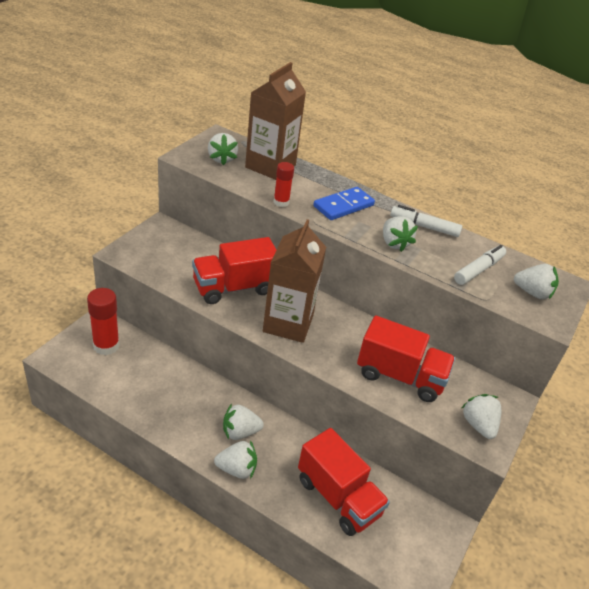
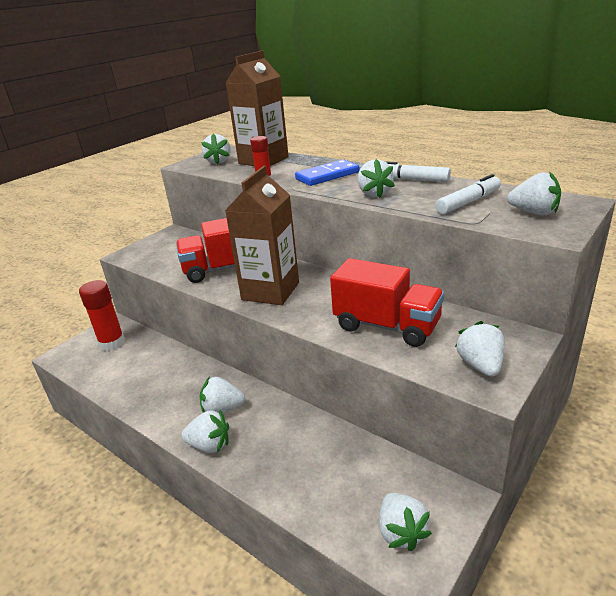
camera: 15 degrees right, 10 degrees down
(338, 497) = (321, 470): red truck -> none
(407, 552) = (401, 532): none -> white strawberry

